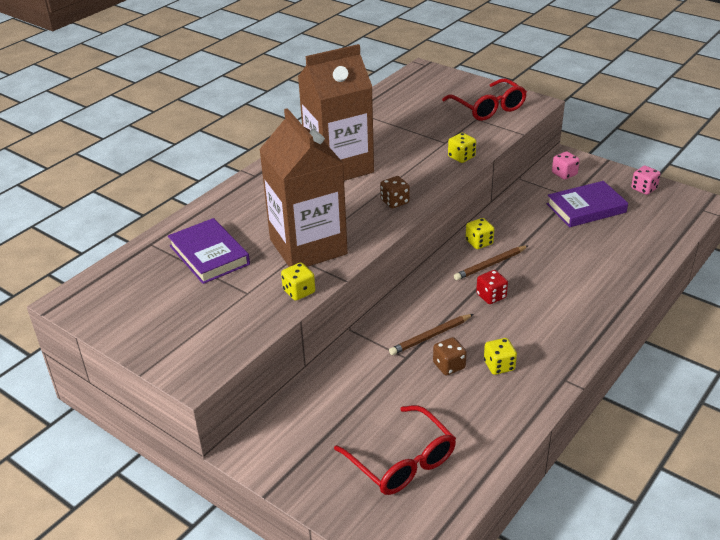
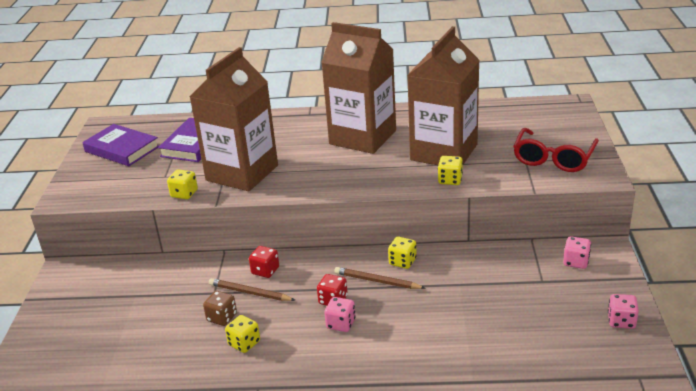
camera: 55 degrees right, 5 degrees down
(394, 202) = (342, 180): brown dice -> none
(402, 461) = (96, 343): red glasses -> none
(408, 316) = (265, 271): none -> red dice
(417, 143) = (444, 152): none -> brown carton
(526, 304) = (341, 324): none -> pink dice
(586, 208) = (534, 298): purple book -> purple book (122, 149)

